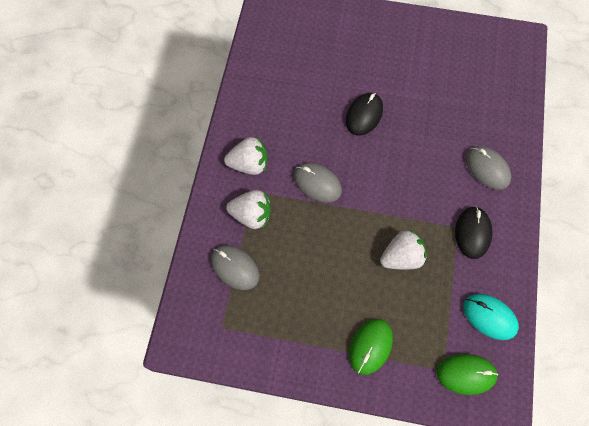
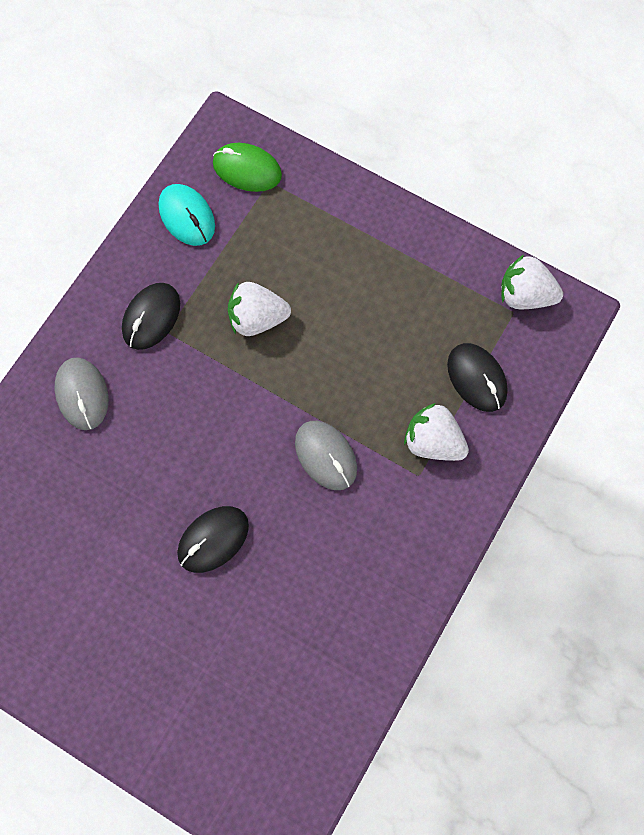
camera: 160 degrees left, 5 degrees up
(235, 268) = (476, 378): grey mouse -> black mouse
(249, 164) = (412, 519): white strawberry -> white strawberry (525, 295)
(370, 346) = (342, 232): green mouse -> none

